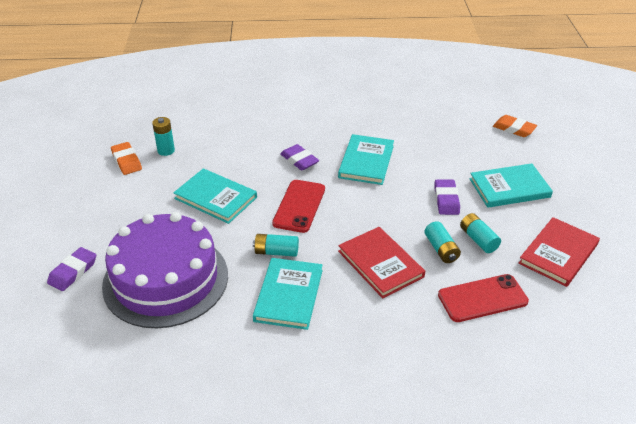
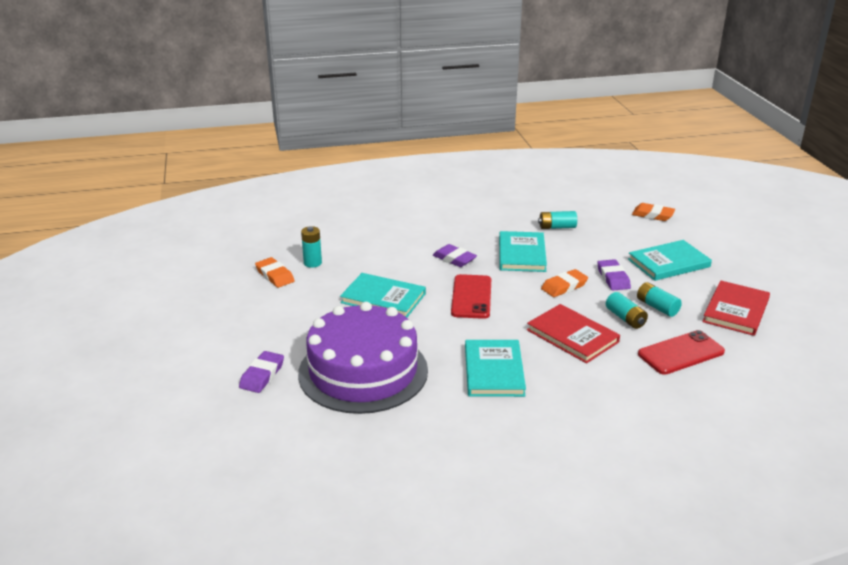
camera: 10 degrees left, 10 degrees down
(276, 252) = (465, 337): turquoise battery -> turquoise battery (557, 227)
(394, 204) = (564, 286): none -> orange eraser

